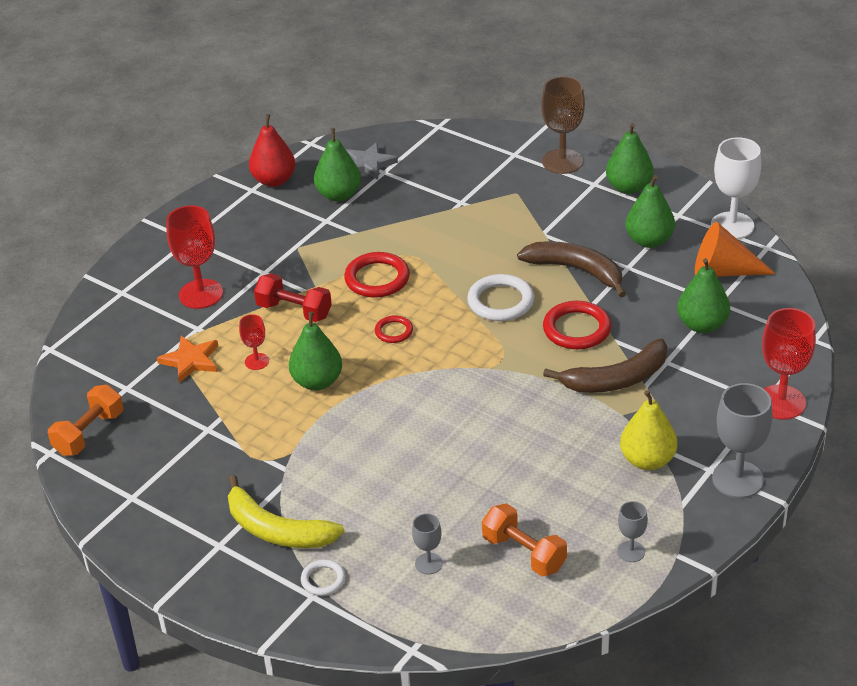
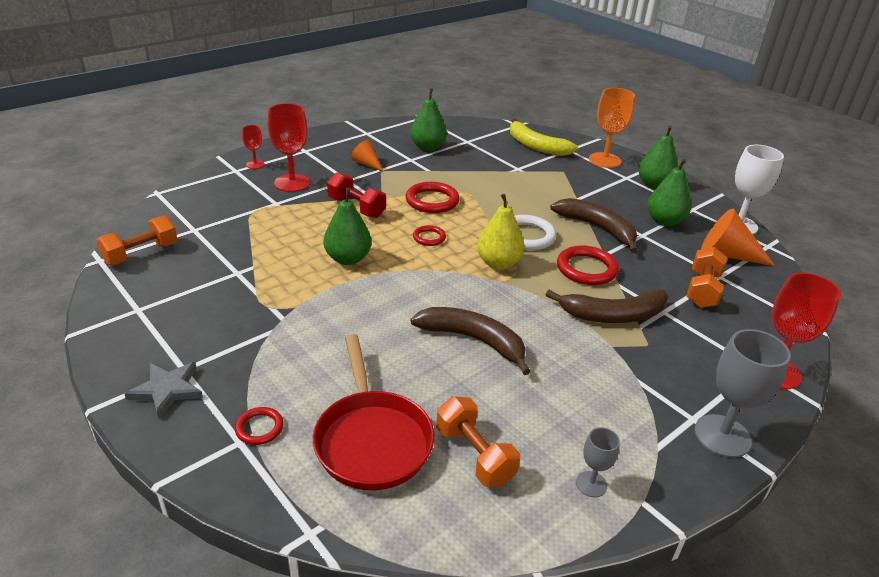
camera: 10 degrees right, 5 degrees down
(191, 360) = (256, 222): orange star -> none
(256, 361) = (307, 234): red goblet -> red goblet (255, 165)
(274, 180) = (385, 131): red pear -> none
(275, 241) = (367, 164): none -> orange cone
(276, 530) = (243, 369): yellow banana -> yellow banana (535, 146)
(323, 580) = (259, 428): white ring -> red ring
(368, 164) = (458, 135): grey star -> grey star (167, 390)
(428, 563) = (372, 440): grey goblet -> red pan
(486, 443) = (474, 340): none -> brown banana
(562, 161) = (604, 160): brown goblet -> orange goblet
(647, 460) = (628, 393): yellow pear -> yellow pear (498, 263)
(702, 325) = (702, 290): green pear -> orange dumbbell

